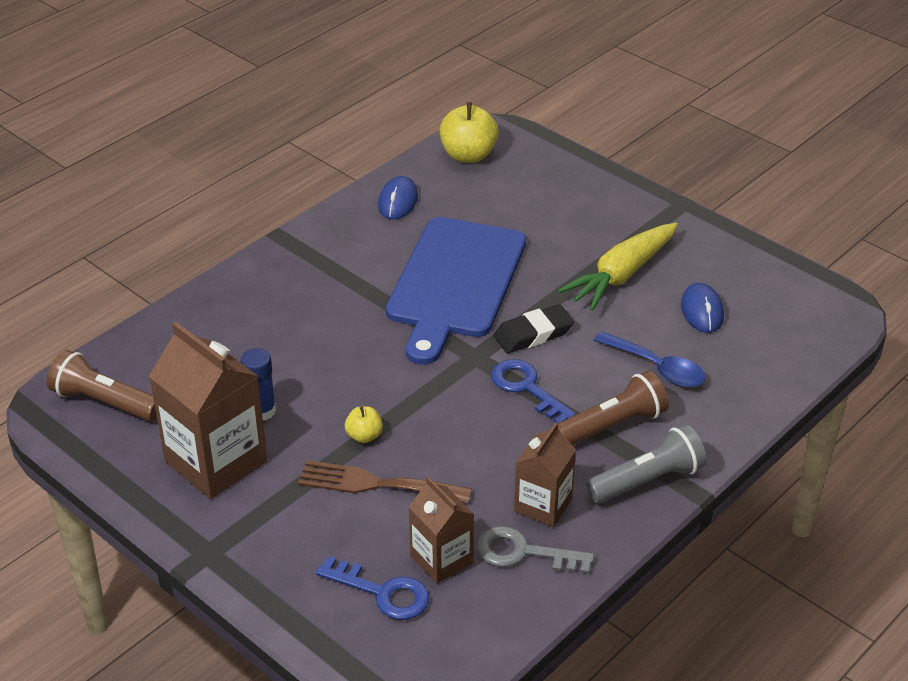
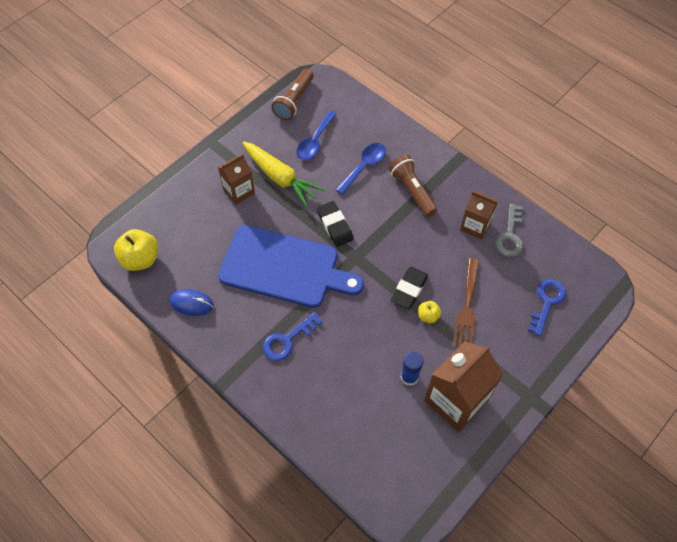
camera: 90 degrees left, 20 degrees up
(104, 402) = (405, 481): brown flashlight -> brown flashlight (294, 101)
(414, 415) = (409, 289): none -> black eraser
(441, 559) = (519, 274): brown carton -> brown carton (239, 191)
(526, 388) = (383, 230): blue key -> blue key (287, 340)
(647, 480) = (453, 178): grey flashlight -> none
(702, 311) = (315, 141): blue mouse -> blue spoon

